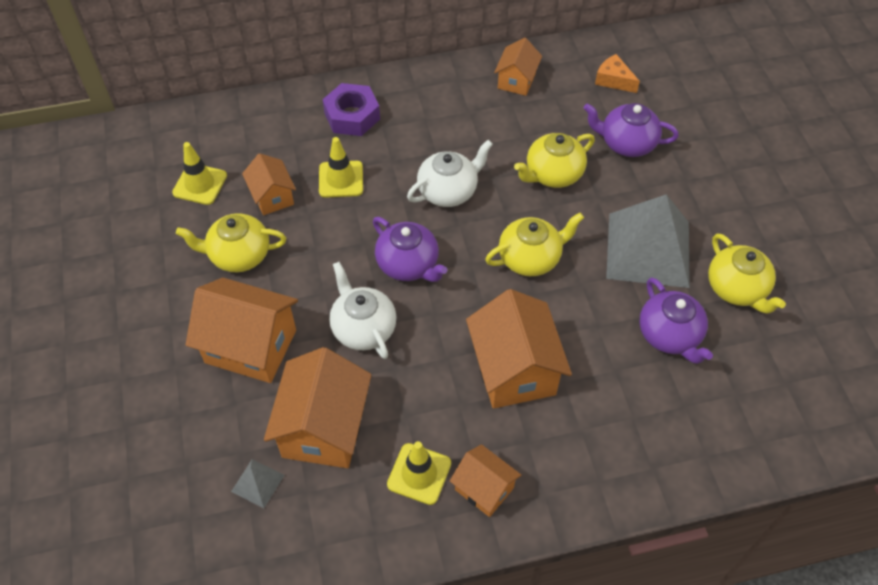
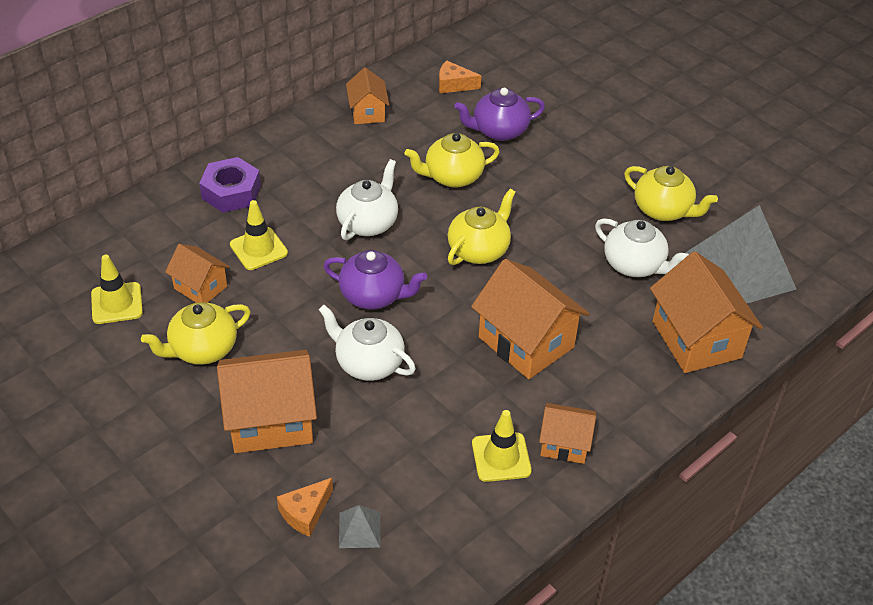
camera: 30 degrees left, 10 degrees down
(225, 445) = (305, 513): none -> orange cheese
(323, 428) = (389, 458): orange house -> orange house (696, 339)
(553, 174) = (452, 177): yellow teapot -> yellow teapot turned 45 degrees clockwise
(648, 249) = (573, 207): grey pyramid -> grey pyramid (739, 271)
(669, 335) = (634, 265): purple teapot -> white teapot

